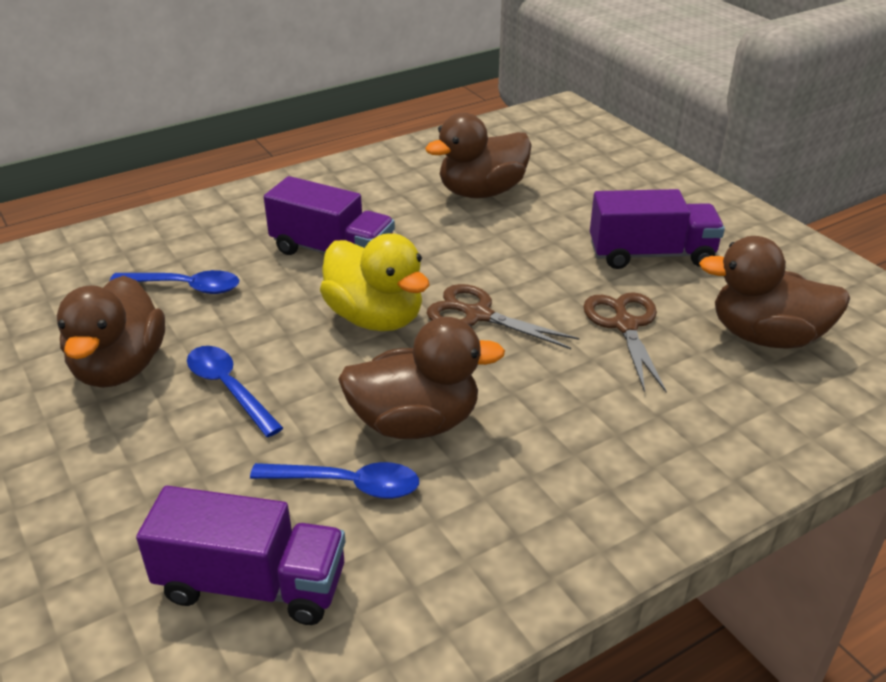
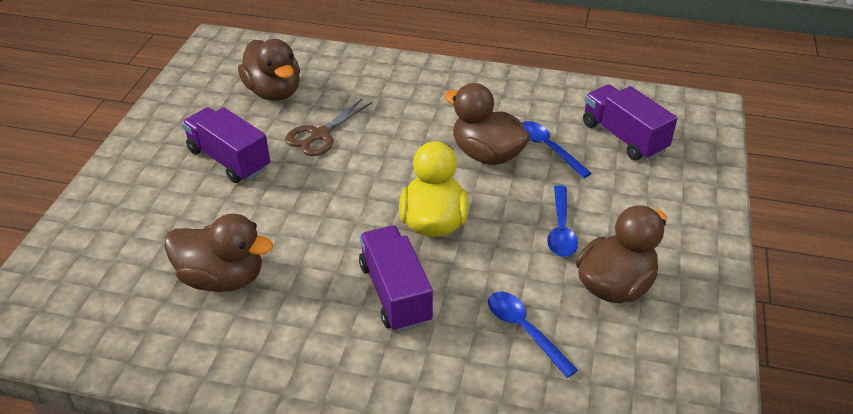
camera: 135 degrees left, 5 degrees up
(478, 315) = (378, 187): brown scissors -> none

